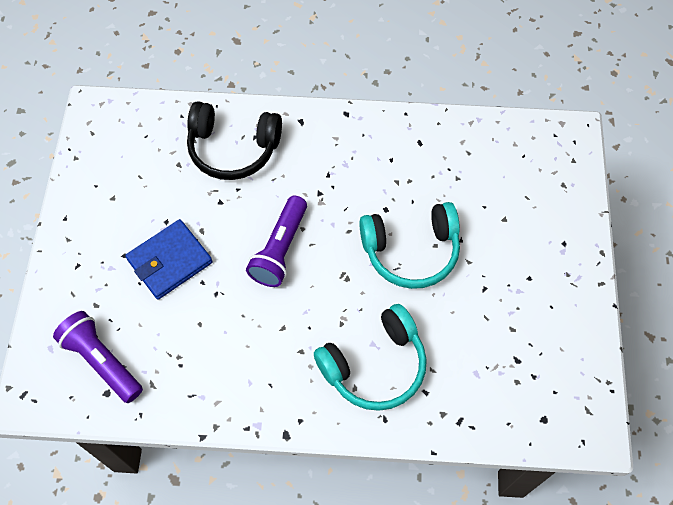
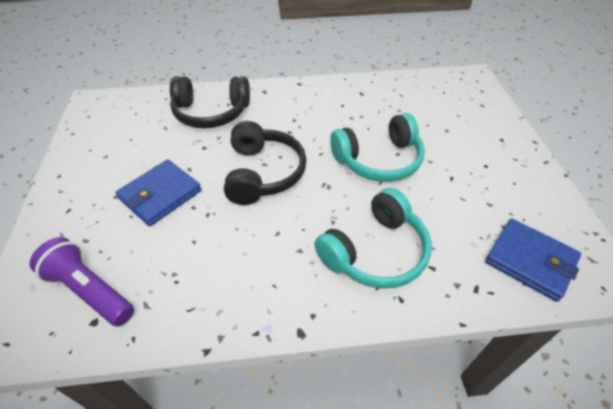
camera: 10 degrees left, 15 degrees down
(280, 249) = (263, 173): purple flashlight -> black headphones
(524, 402) = (530, 261): none -> blue wallet

